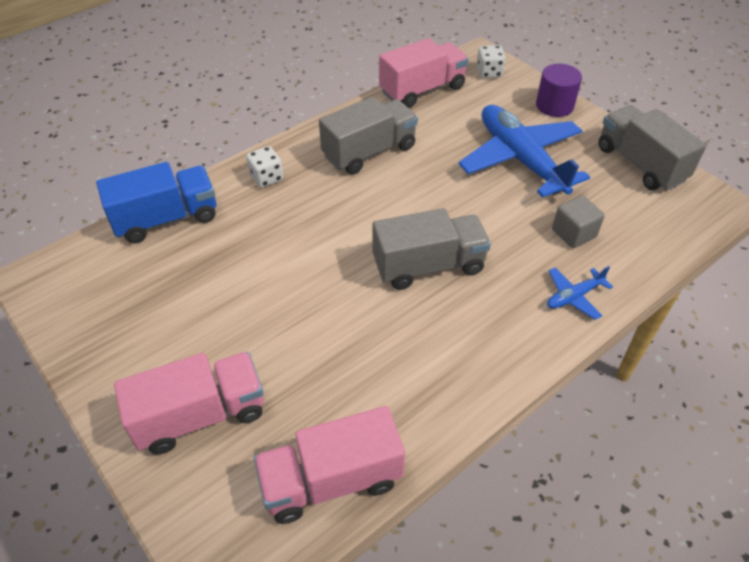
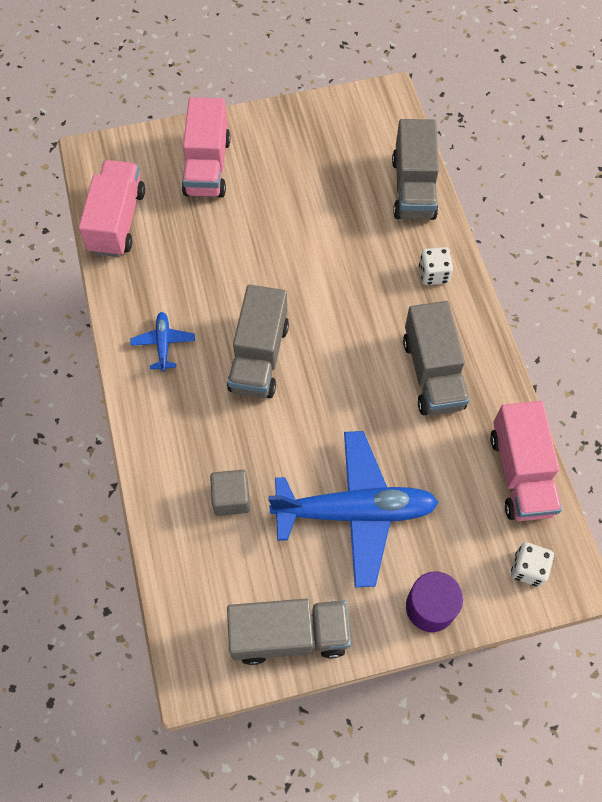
camera: 115 degrees right, 15 degrees up
(166, 219) = (413, 188): blue truck -> grey truck
(574, 297) = (164, 452): blue plane -> blue plane (163, 343)

